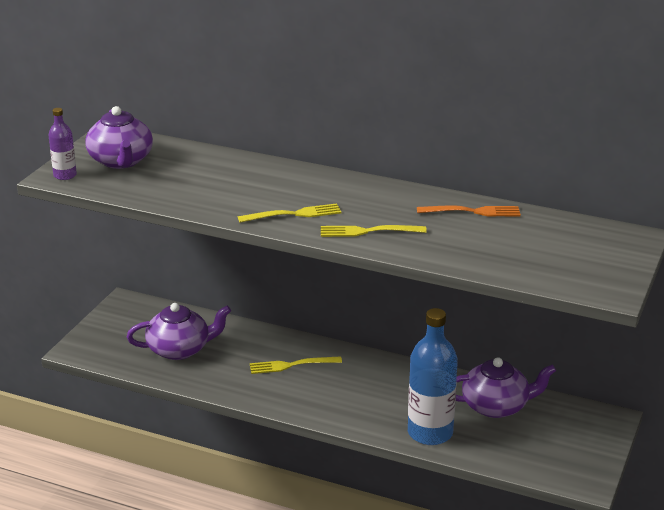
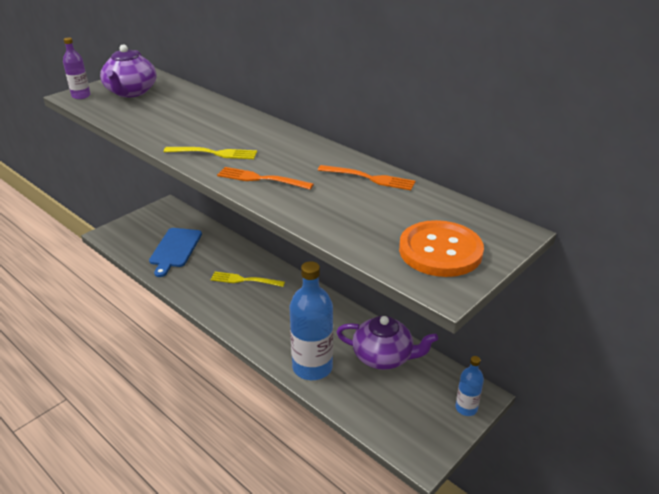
camera: 20 degrees right, 5 degrees up
(180, 349) = (175, 249): purple teapot -> blue cutting board
(368, 231) = (261, 179): yellow fork -> orange fork
(586, 264) = (440, 251): none -> orange button
(603, 432) = (466, 408): none -> blue bottle

